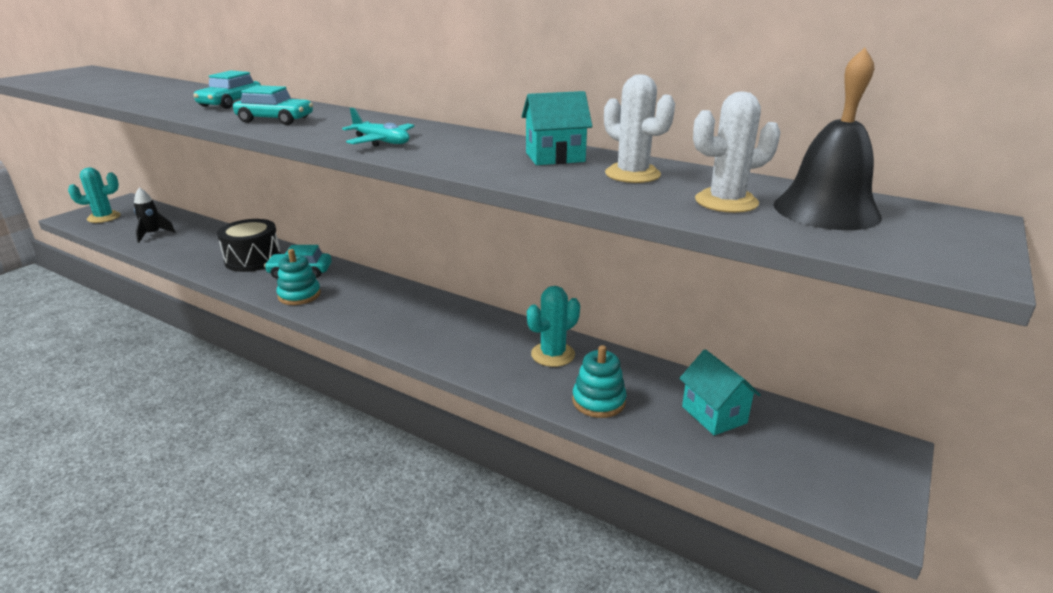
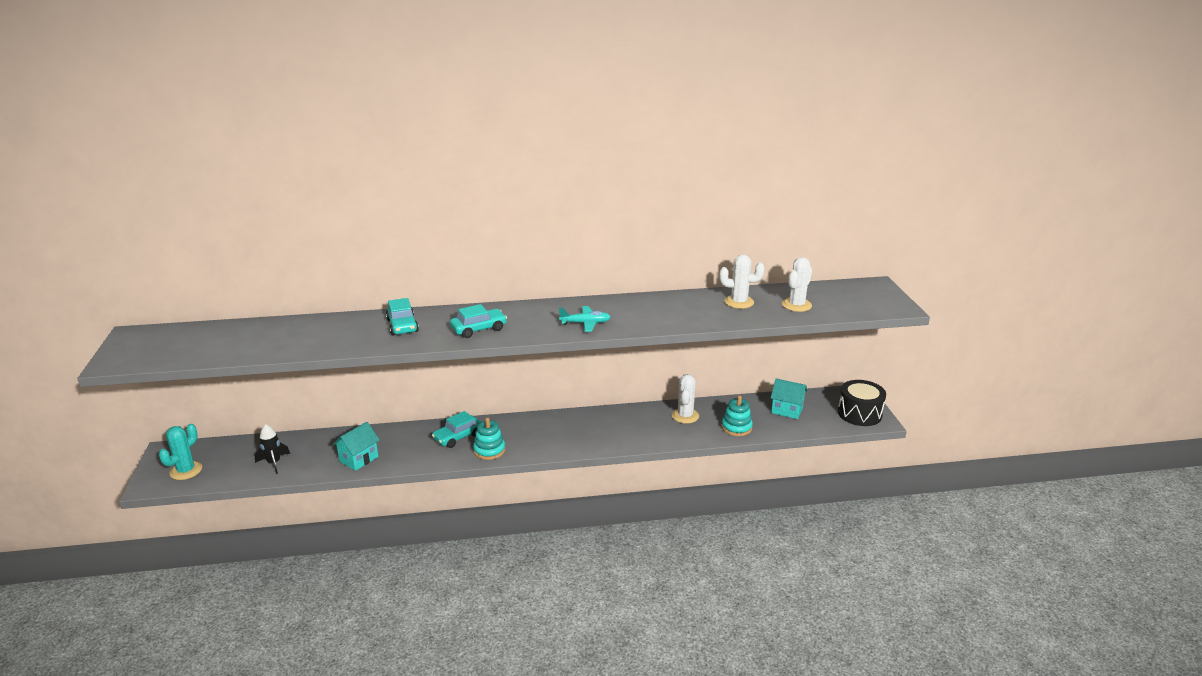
camera: 40 degrees left, 0 degrees up
(253, 259) = (405, 444): black drum -> black drum (859, 413)
(553, 354) = (685, 416): turquoise cactus -> white cactus
(555, 157) = (688, 303): turquoise house -> turquoise house (359, 459)
(826, 210) = (832, 296): black bell -> none

